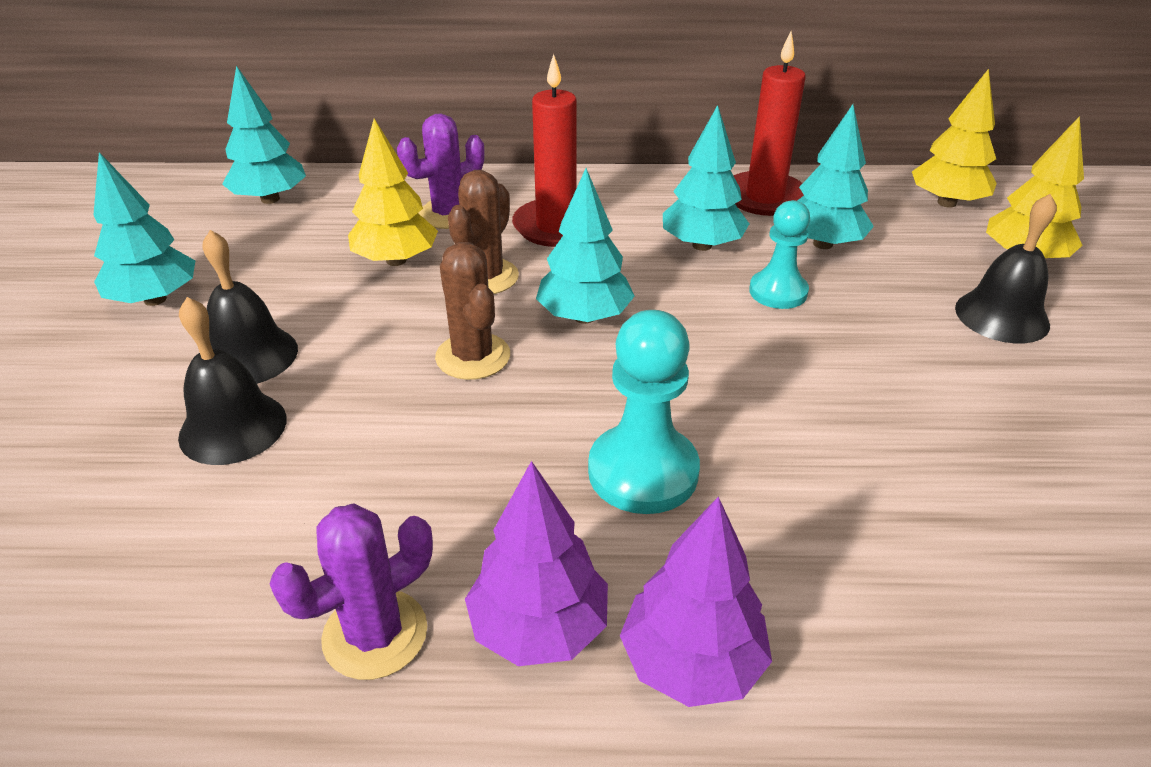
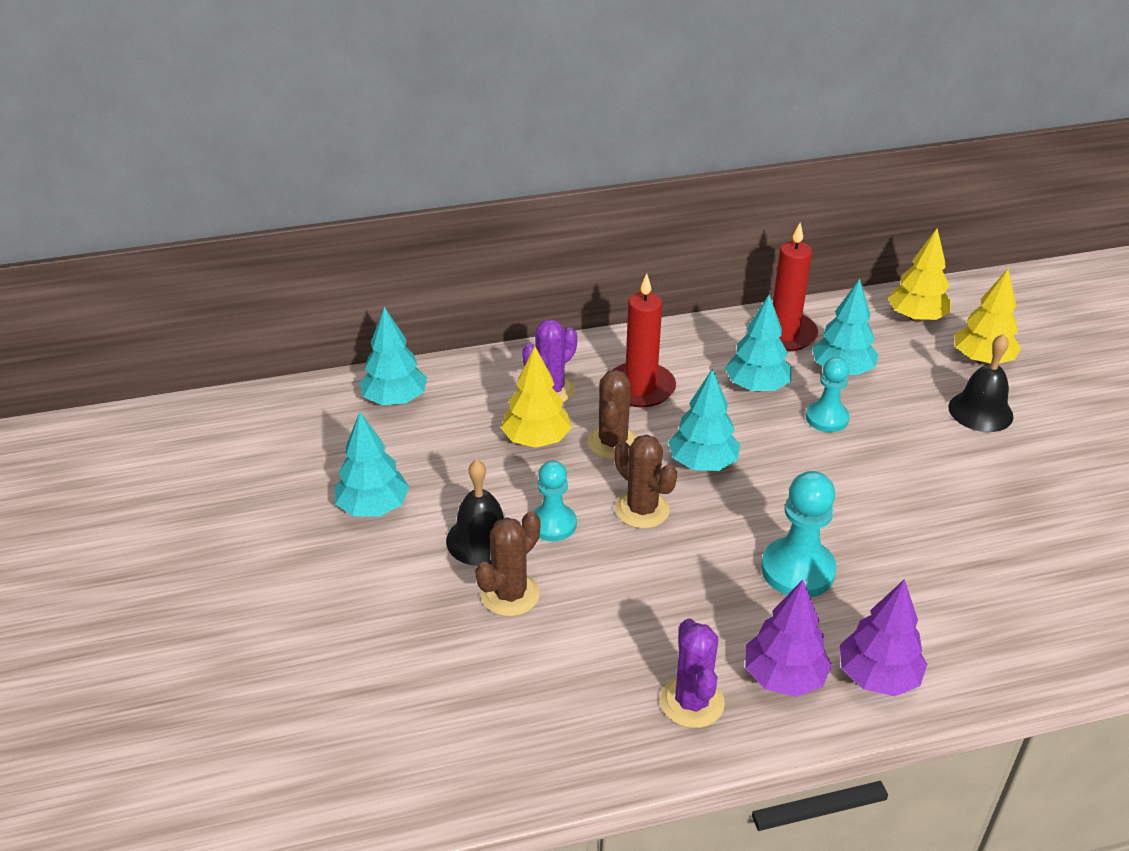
camera: 15 degrees left, 0 degrees up
(233, 427) = (510, 594): black bell -> brown cactus
(349, 354) = (553, 524): none -> turquoise pawn
(375, 634) = (692, 702): purple cactus -> purple cactus turned 45 degrees counterclockwise

